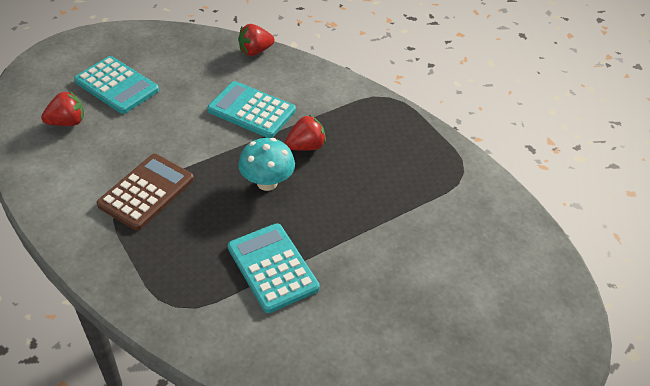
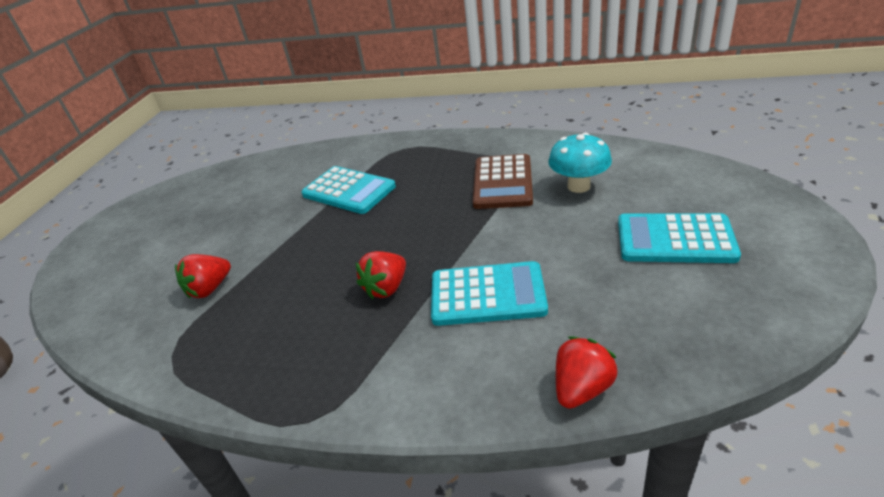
camera: 160 degrees right, 10 degrees down
(67, 122) = (655, 188): red strawberry -> red strawberry (210, 289)
(267, 183) = (401, 237): turquoise mushroom -> turquoise mushroom (578, 186)

